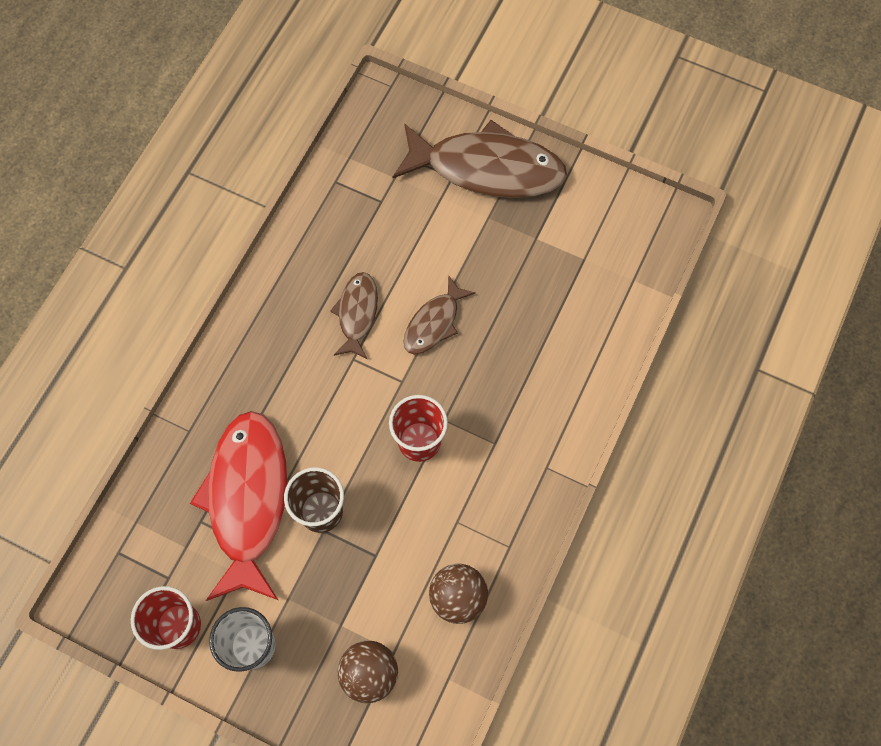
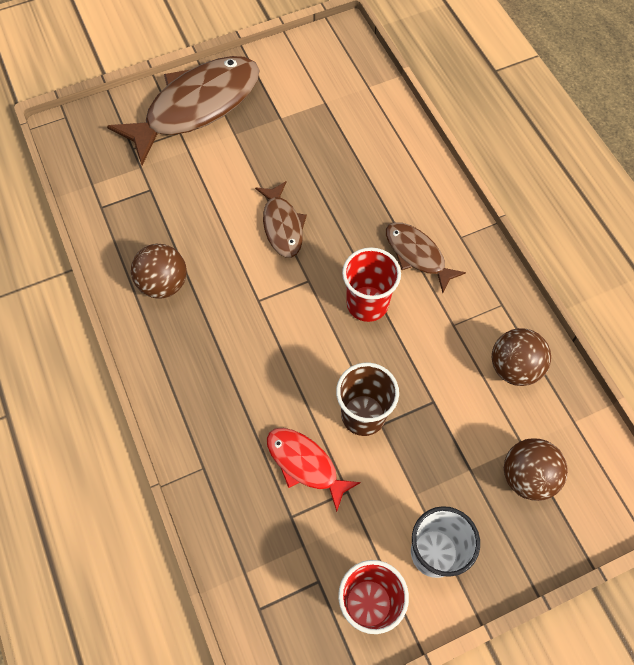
camera: 50 degrees left, 5 degrees down
(248, 500) = (305, 464): red fish -> red fish, size x0.51
(309, 281) = (164, 284): none -> brown ball
(357, 313) = (224, 270): brown fish -> brown fish (417, 255)

